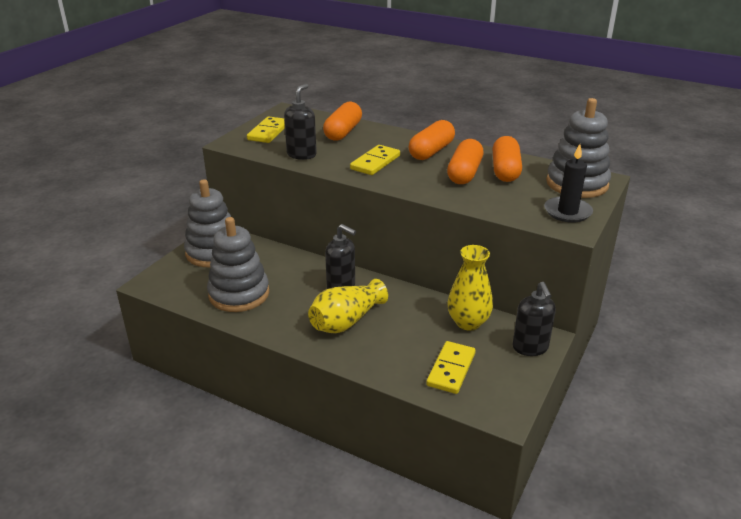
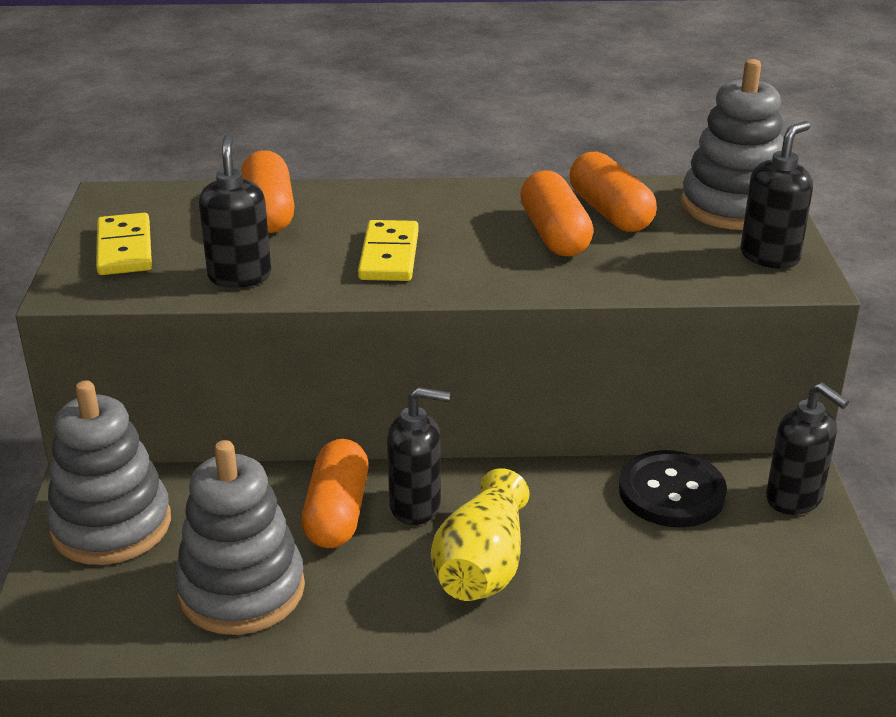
camera: 30 degrees left, 0 degrees up
(431, 151) = (460, 210): orange capsule -> orange capsule (337, 512)
(451, 369) = (719, 582): yellow domino -> none
(468, 322) = (671, 492): yellow vase -> black button
(567, 212) = (770, 257): black candle -> black soap dispenser

